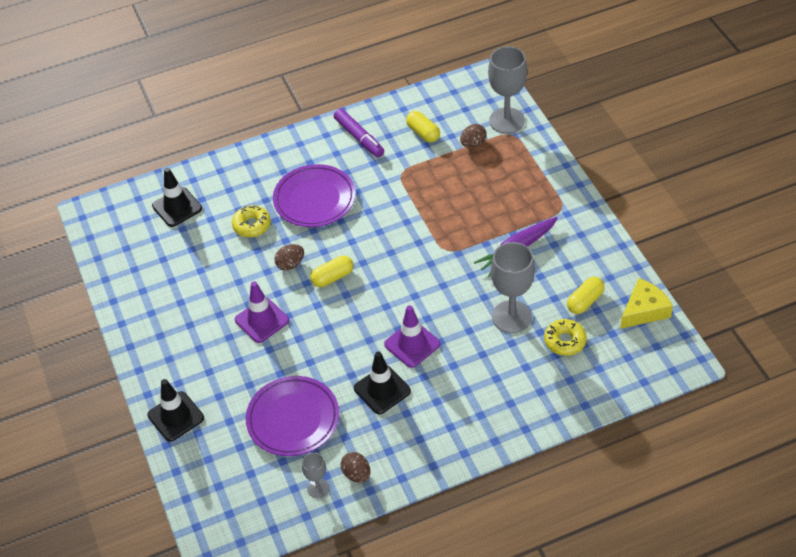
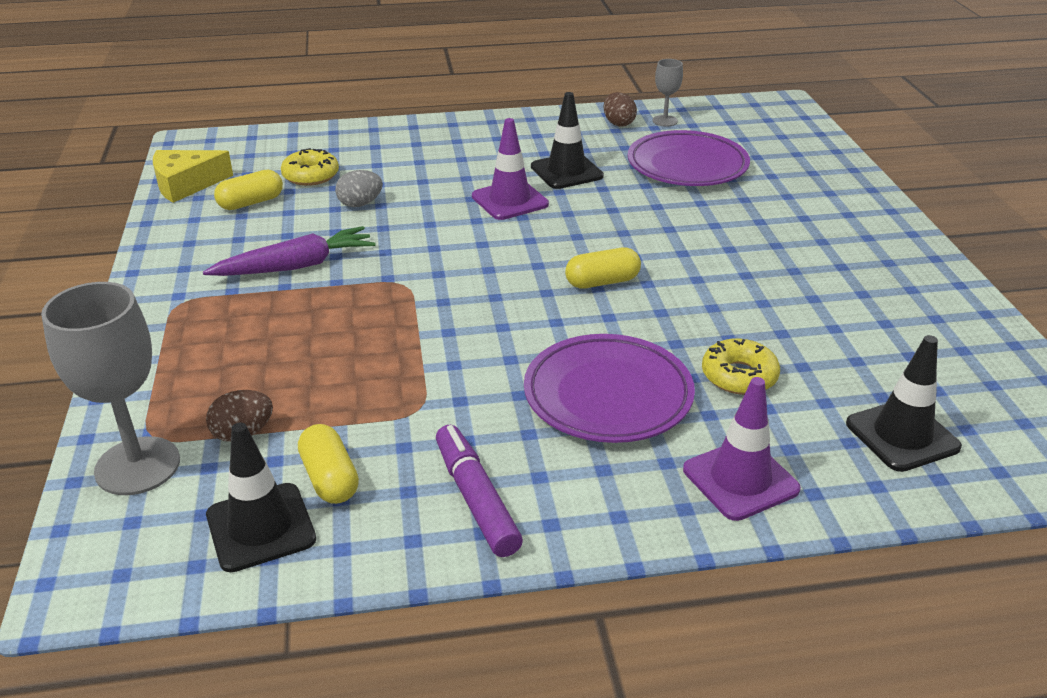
camera: 170 degrees left, 15 degrees down
(176, 416) = (845, 187): black traffic cone -> black traffic cone (261, 527)
(262, 320) = (724, 253): purple traffic cone -> purple traffic cone (740, 479)
(290, 264) = (670, 309): brown egg -> none
(511, 317) = (360, 204): grey goblet -> grey egg

